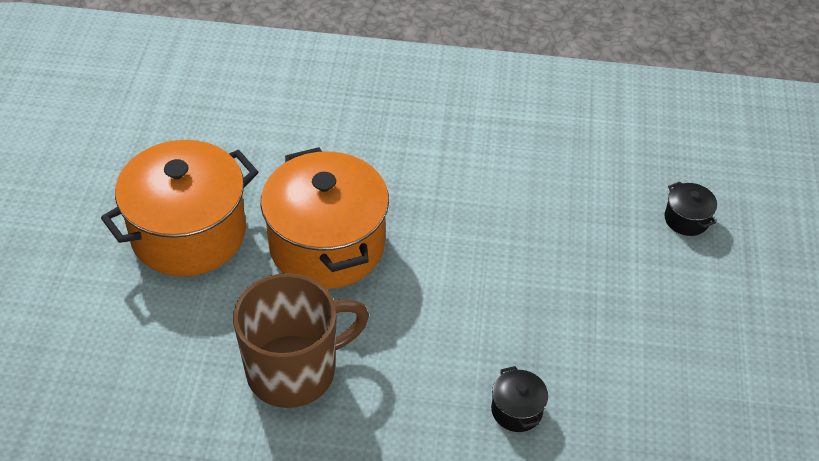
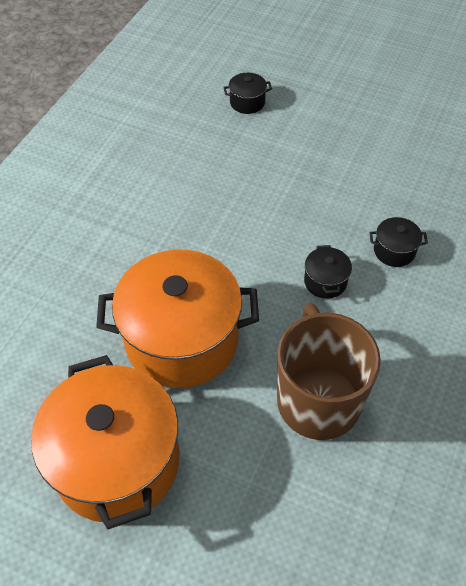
camera: 70 degrees left, 5 degrees up
(444, 350) = (325, 281): none -> black pot

